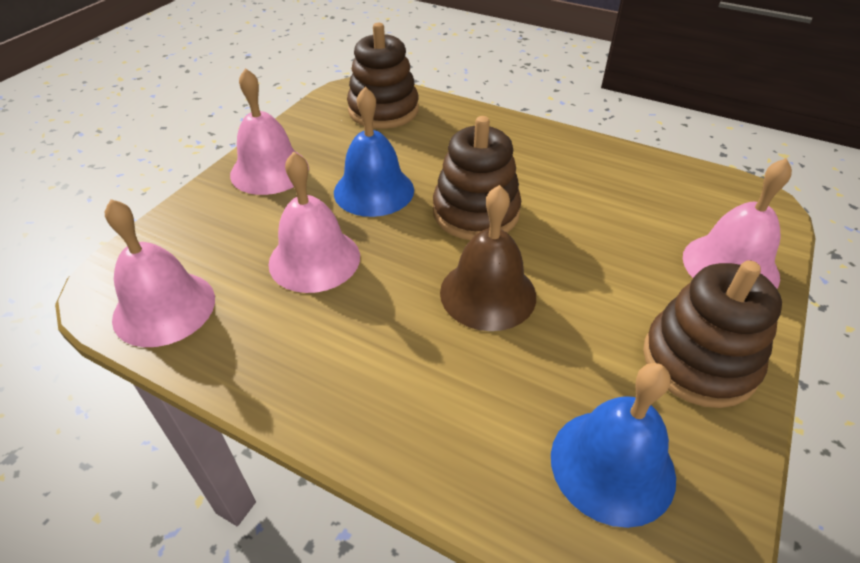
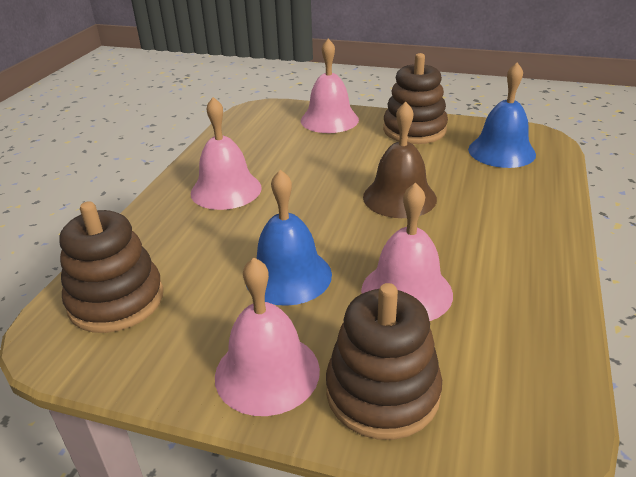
camera: 100 degrees left, 10 degrees down
(164, 308) = (529, 380): pink bell -> pink bell (226, 190)
(475, 212) = (305, 212): brown stacking toy -> brown stacking toy (382, 392)

